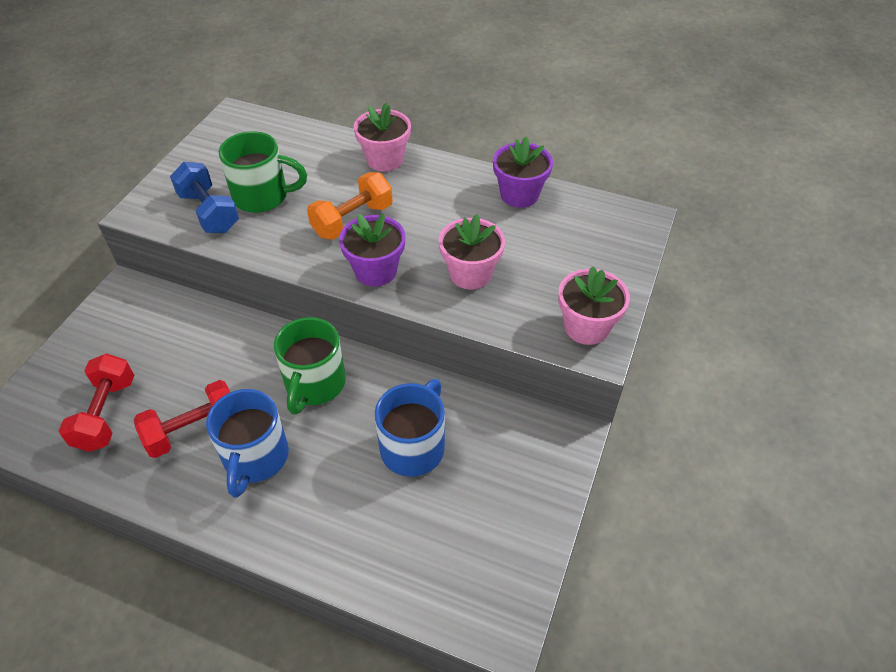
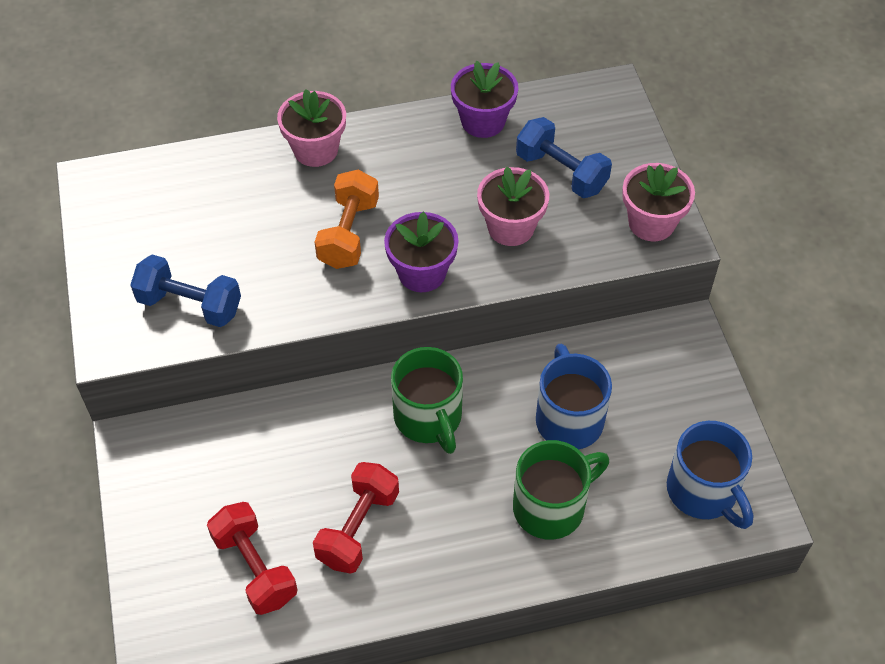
camera: 35 degrees left, 5 degrees up
(255, 458) = (441, 515): blue mug -> blue mug (703, 492)
(263, 196) = (229, 257): green mug -> green mug (551, 506)
(546, 255) = (561, 172): none -> blue dumbbell

